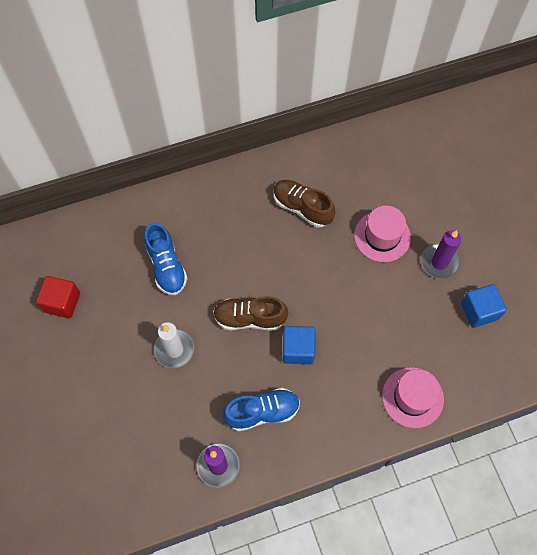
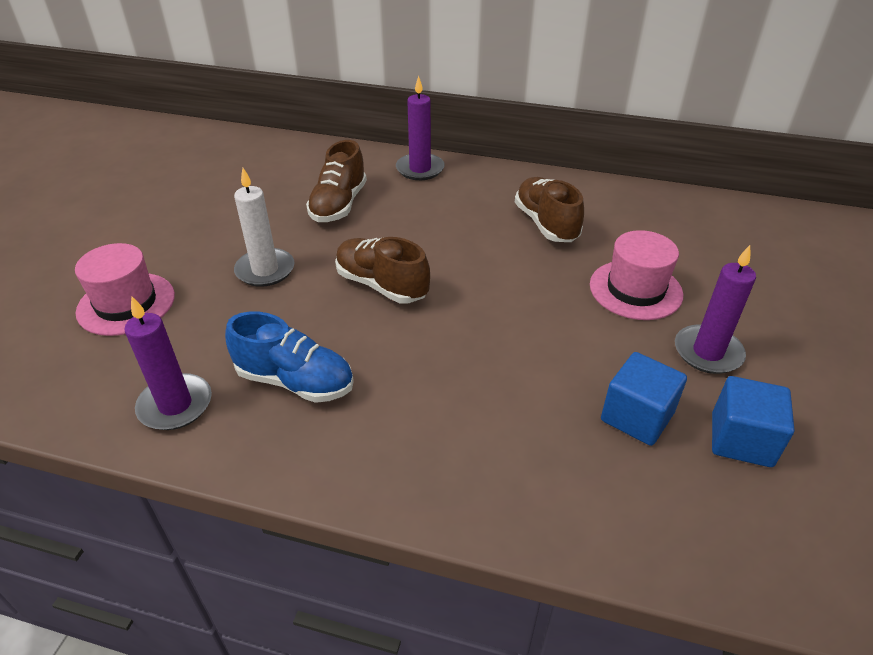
camera: 35 degrees right, 25 degrees down
(62, 302) = (206, 186): red cube -> none
(166, 266) = (339, 205): blue shoe -> brown shoe
(188, 199) = (420, 169): none -> purple candle
(298, 349) = (411, 343): blue cube -> blue cube (637, 417)
(412, 397) = (534, 490): pink hat -> pink hat (126, 304)

